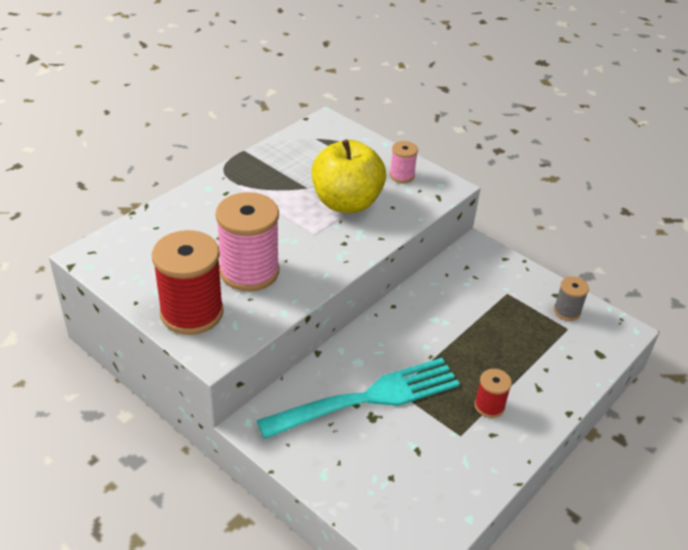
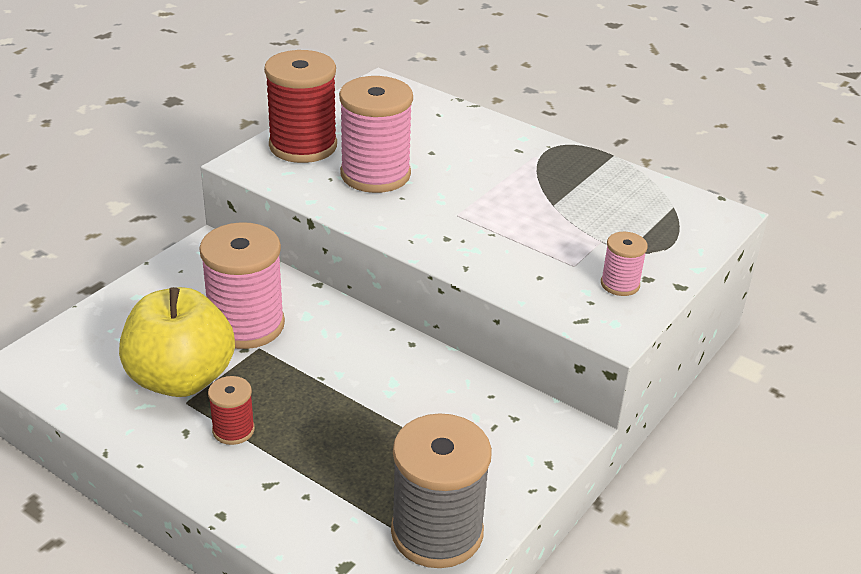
camera: 85 degrees right, 5 degrees down
(346, 203) = (532, 237): yellow apple -> yellow apple (181, 379)
(369, 398) = (246, 325): turquoise fork -> pink spool
(567, 311) = (437, 532): grey spool -> grey spool, size x2.02

